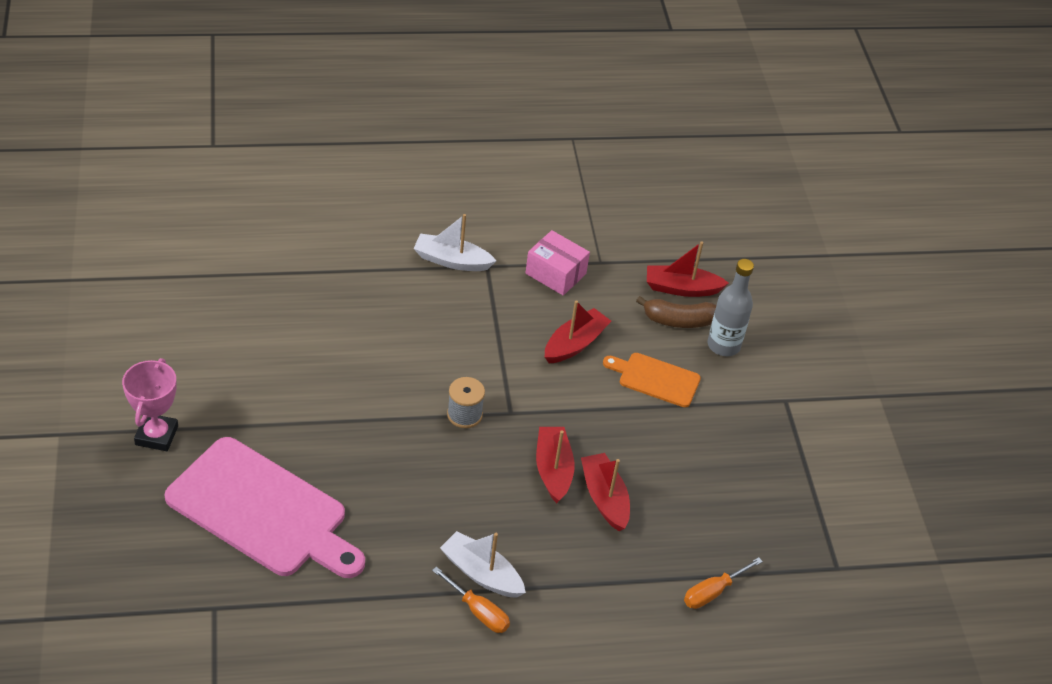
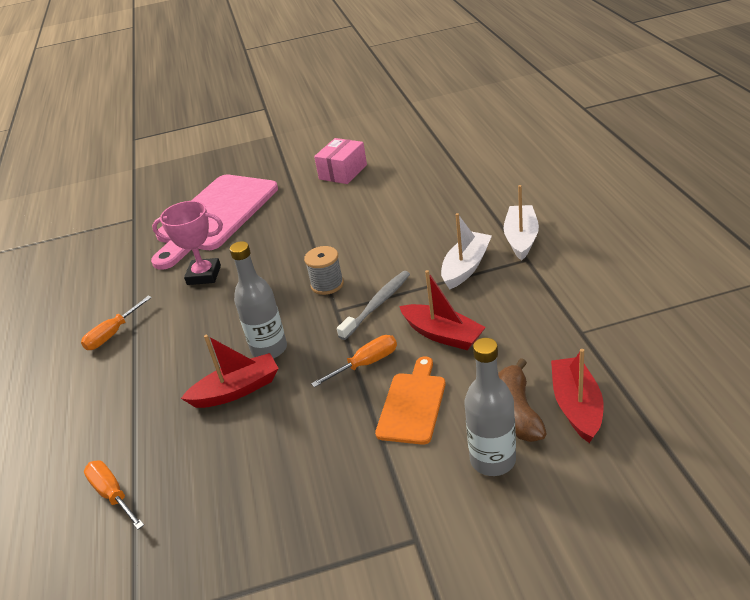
camera: 95 degrees right, 10 degrees down
(156, 435) = (278, 163): pink trophy -> pink trophy (204, 275)
(481, 573) = (151, 328): white boat -> white boat (466, 267)
(514, 381) = (377, 305): none -> grey toothbrush
(553, 470) = (269, 349): red boat -> grey bottle
(555, 273) = (542, 303): pink box -> pink box (343, 172)
(597, 401) = (366, 364): none -> orange screwdriver

